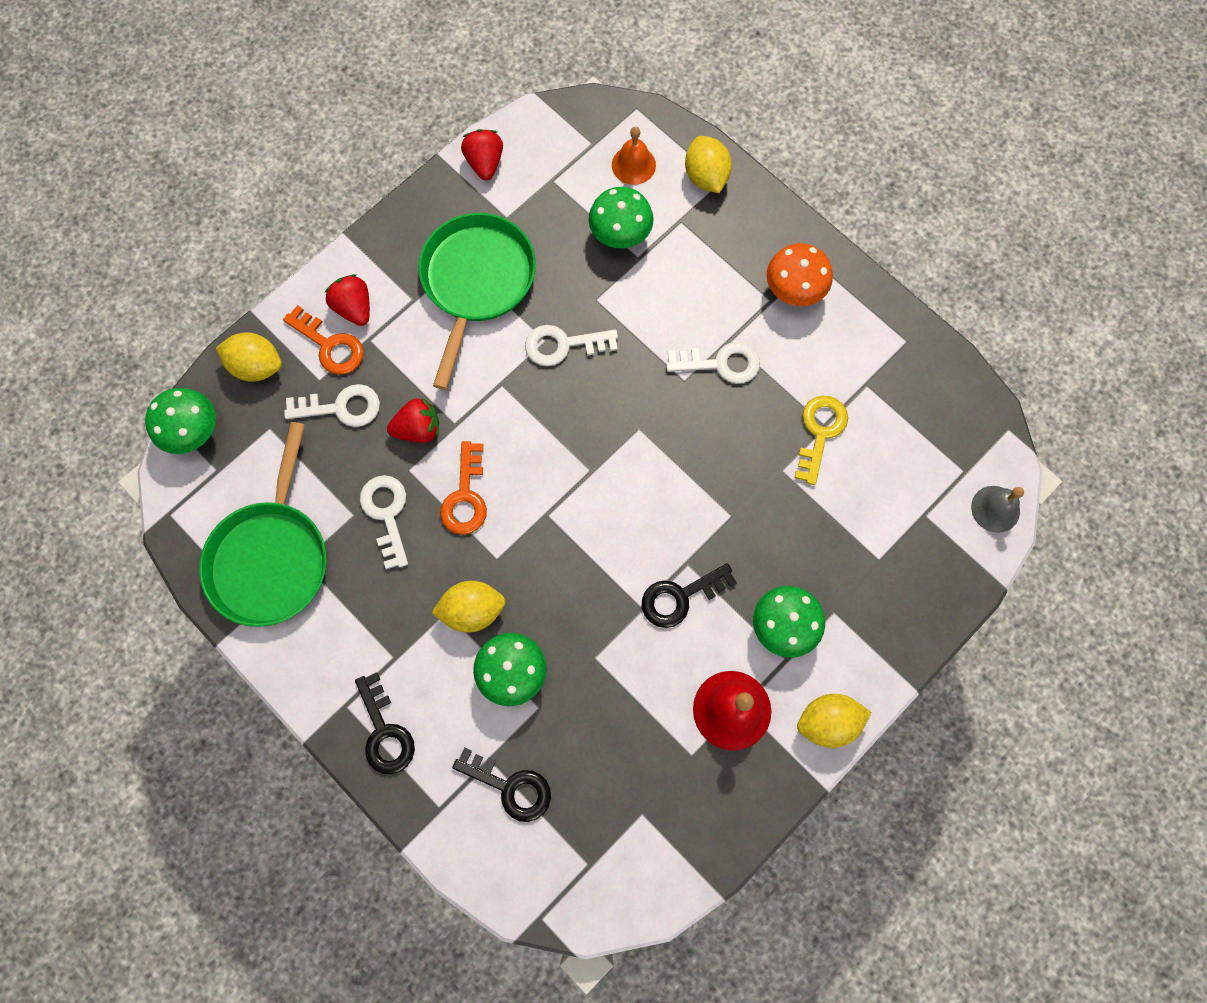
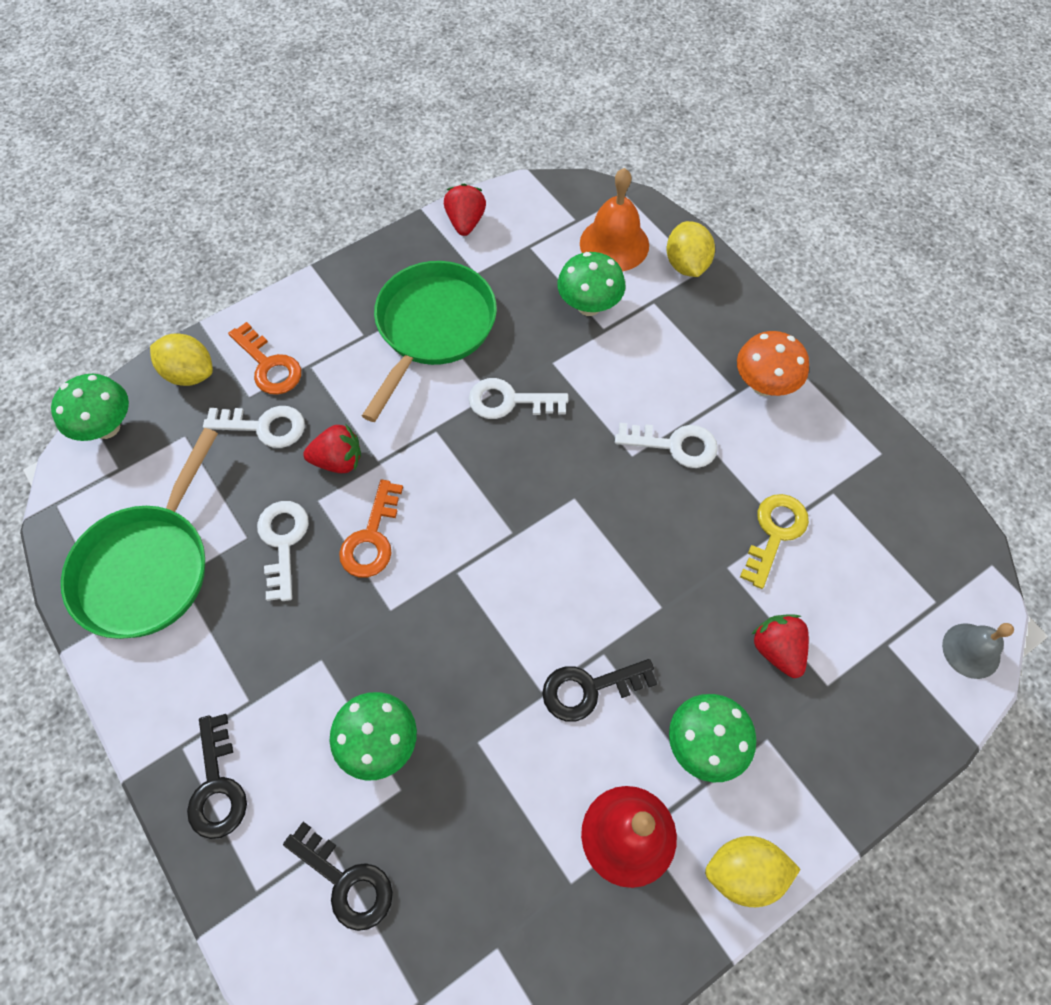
camera: 10 degrees right, 10 degrees down
(354, 308) = (303, 334): red strawberry -> red strawberry (777, 650)
(472, 610) = (350, 663): yellow lemon -> none
(633, 165) = (614, 244): orange bell -> orange bell, size x1.53

